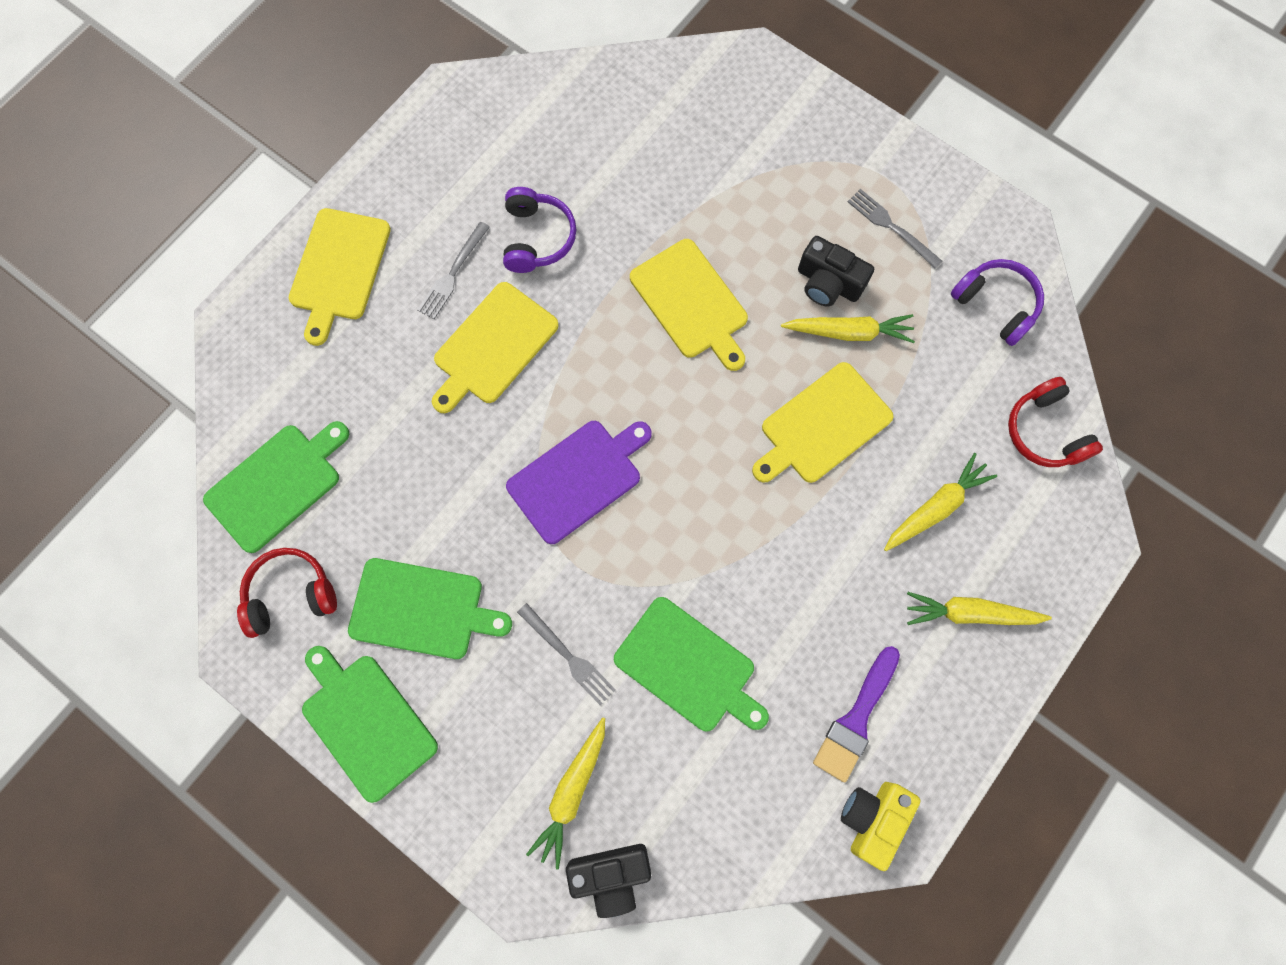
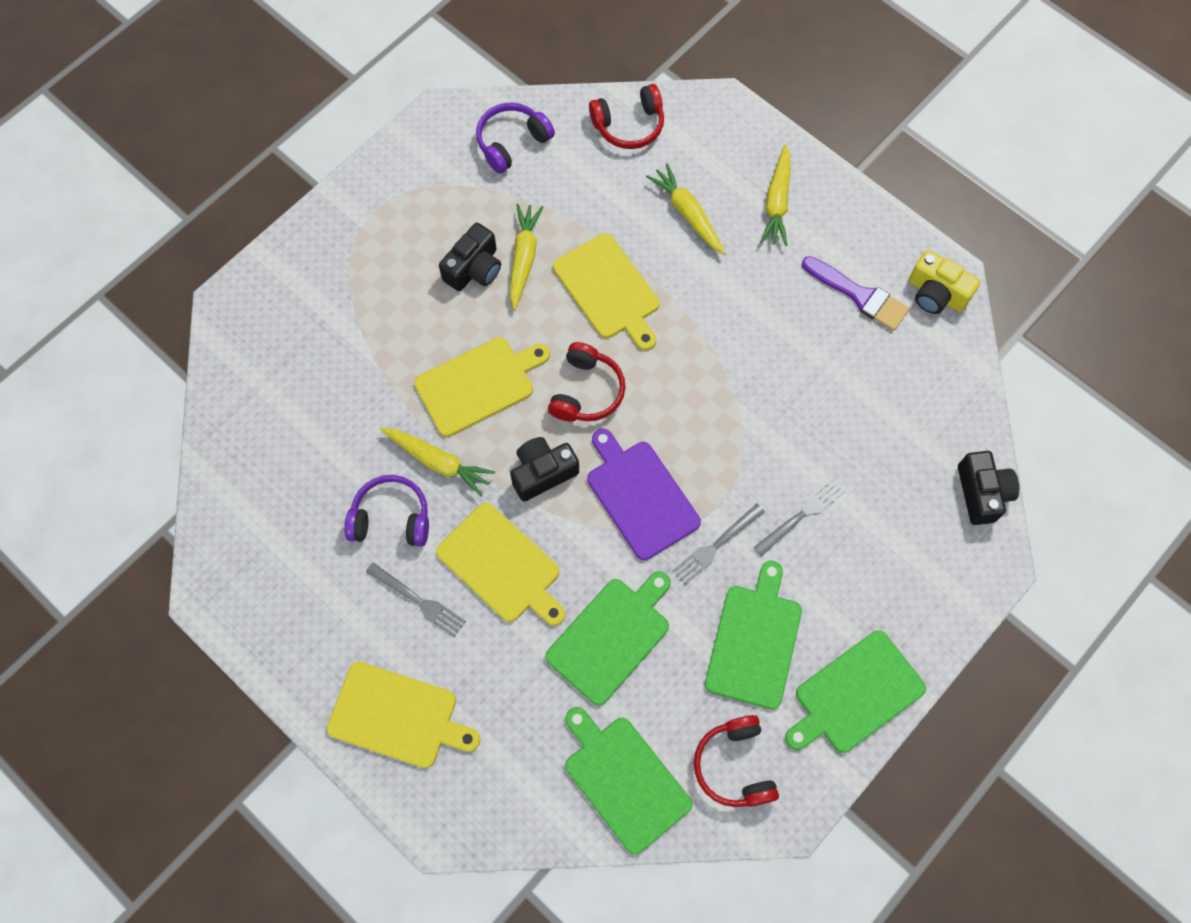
camera: 85 degrees left, 5 degrees down
(572, 791) = (915, 519): yellow carrot -> yellow carrot (438, 461)
(596, 376) = (542, 473): none -> black camera
(688, 667) = (813, 417): green cutting board -> green cutting board (611, 637)
(695, 413) = (586, 391): none -> red headphones
(890, 226) = (426, 212): grey fork -> grey fork (715, 546)

